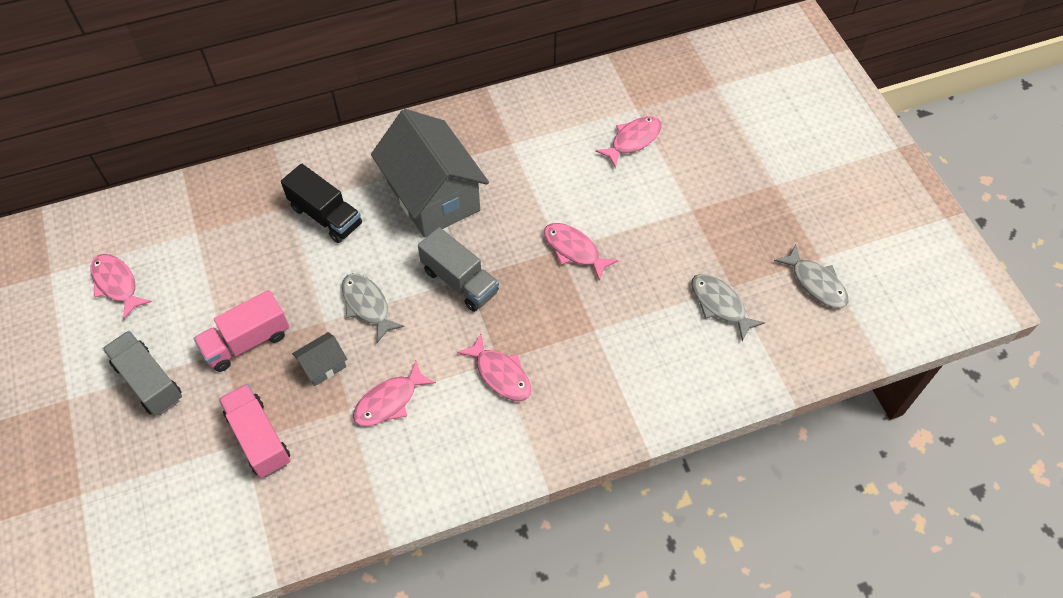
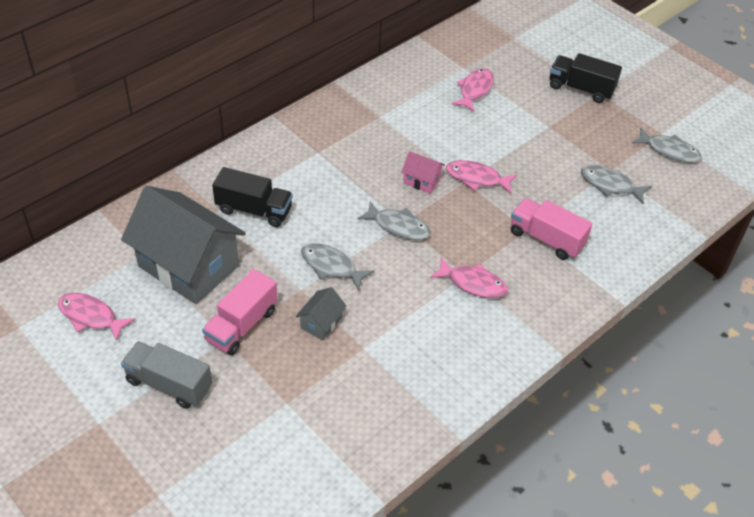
camera: 25 degrees left, 10 degrees down
(259, 438) = (298, 396): pink truck -> pink truck (546, 239)
(389, 401) = (394, 331): pink fish -> none
(433, 196) = (338, 171): grey house -> grey house (188, 266)
(460, 281) = (398, 226): grey truck -> grey fish
(513, 235) = (421, 181): none -> pink house
(756, 173) = (581, 88): none -> black truck

